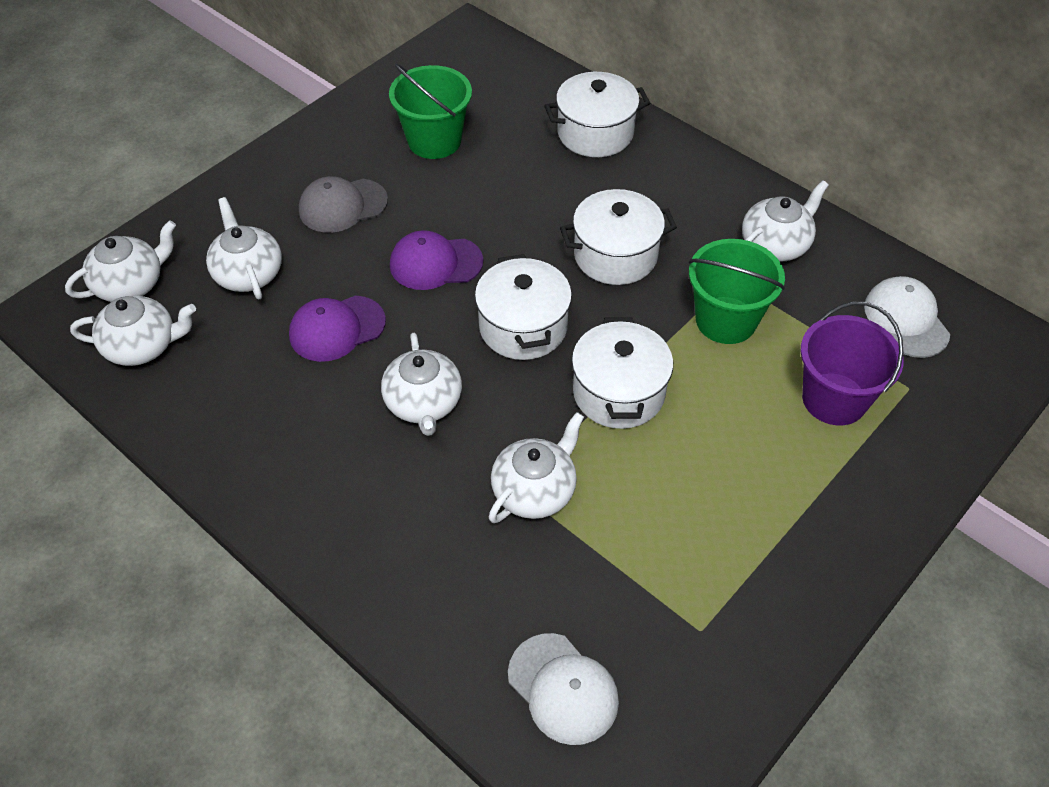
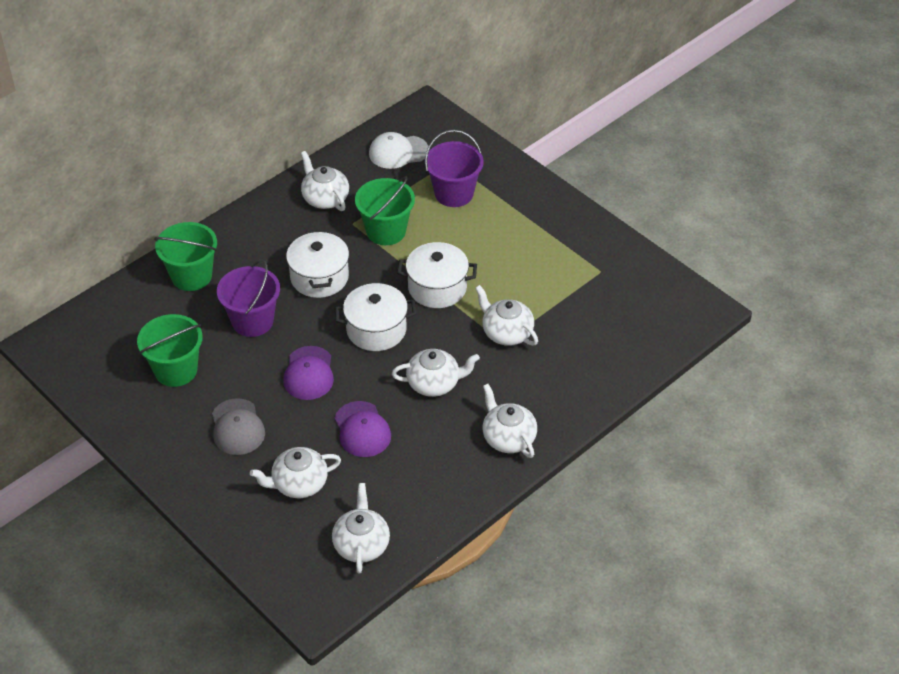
camera: 85 degrees left, 5 degrees down
(131, 284) = (297, 558): white teapot -> white teapot (508, 438)
(524, 198) = (252, 321): none -> purple bucket
(563, 688) = (633, 330): white cap -> none
(595, 133) = (191, 276): white pot -> green bucket

